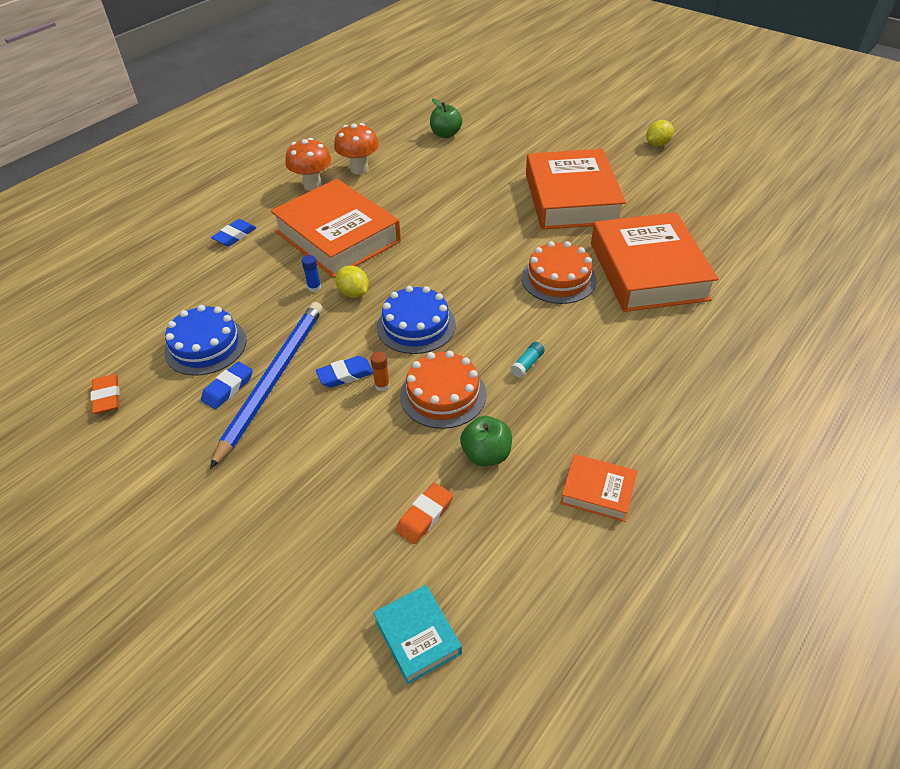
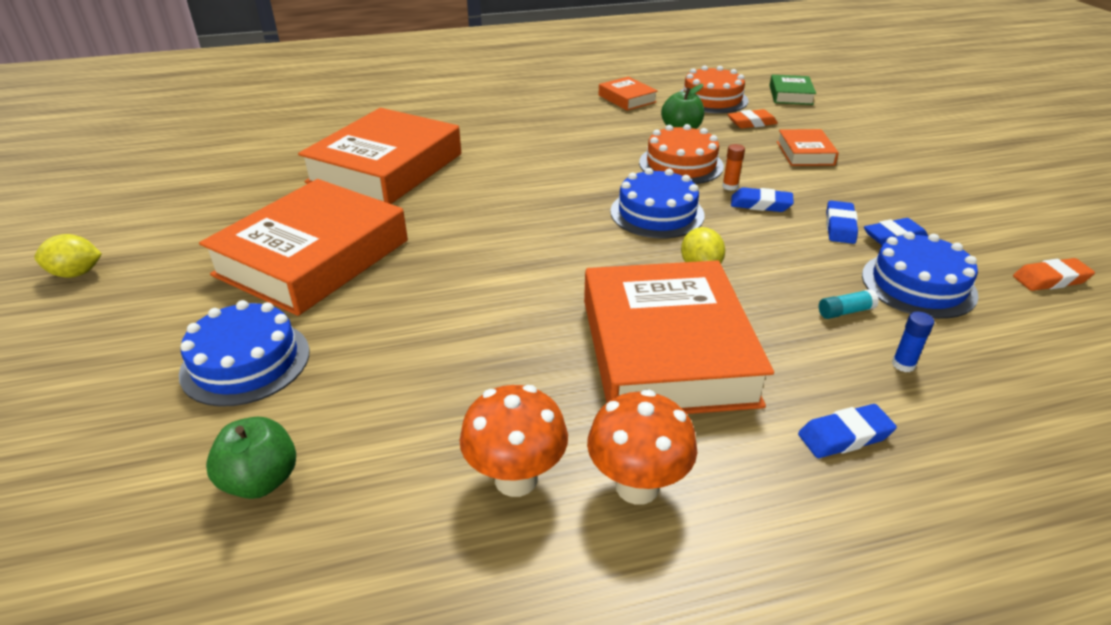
camera: 145 degrees left, 10 degrees down
(107, 397) = (1050, 279): orange eraser -> orange eraser turned 60 degrees clockwise
(273, 380) = (840, 226): blue pencil -> blue eraser
(314, 287) = (746, 294): blue glue stick -> blue glue stick (903, 365)
(339, 480) = (805, 153): none -> orange book
(417, 636) = (790, 95): turquoise book -> green book
(514, 154) = (245, 362): none -> blue cake
(527, 364) = (589, 156): turquoise glue stick -> turquoise glue stick (845, 312)
(558, 279) = (470, 194): orange cake -> orange cake (712, 99)

